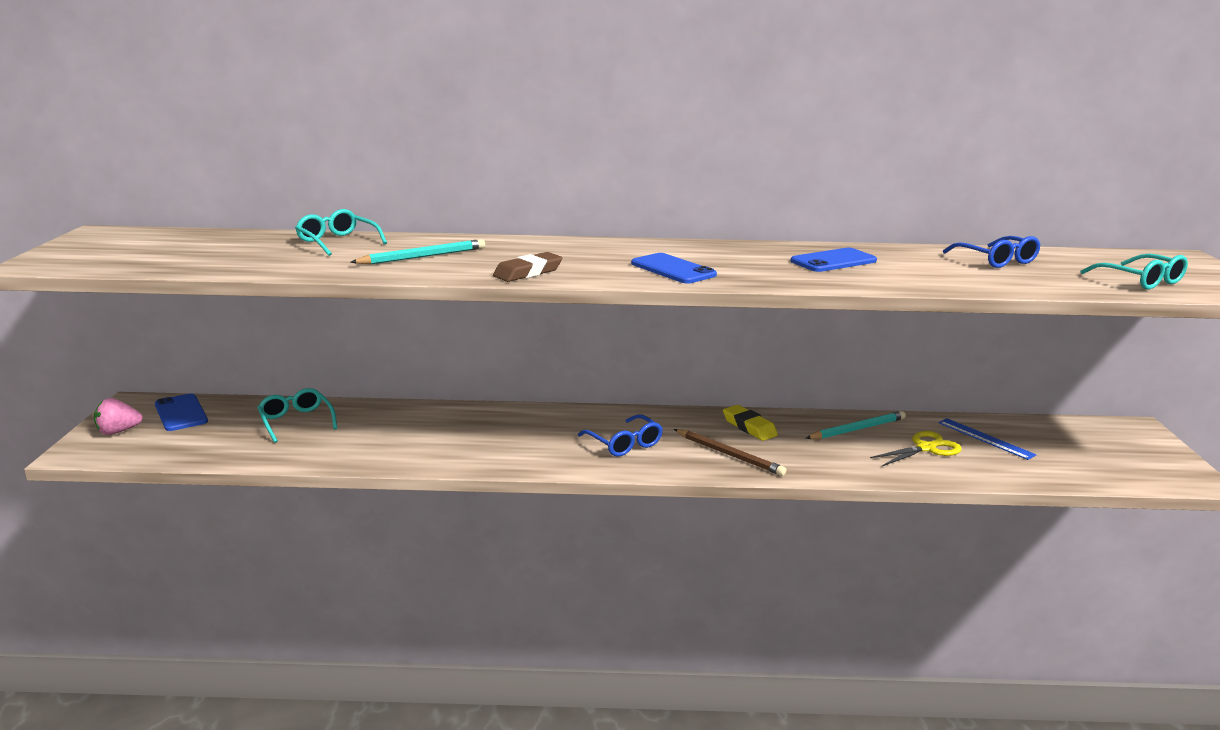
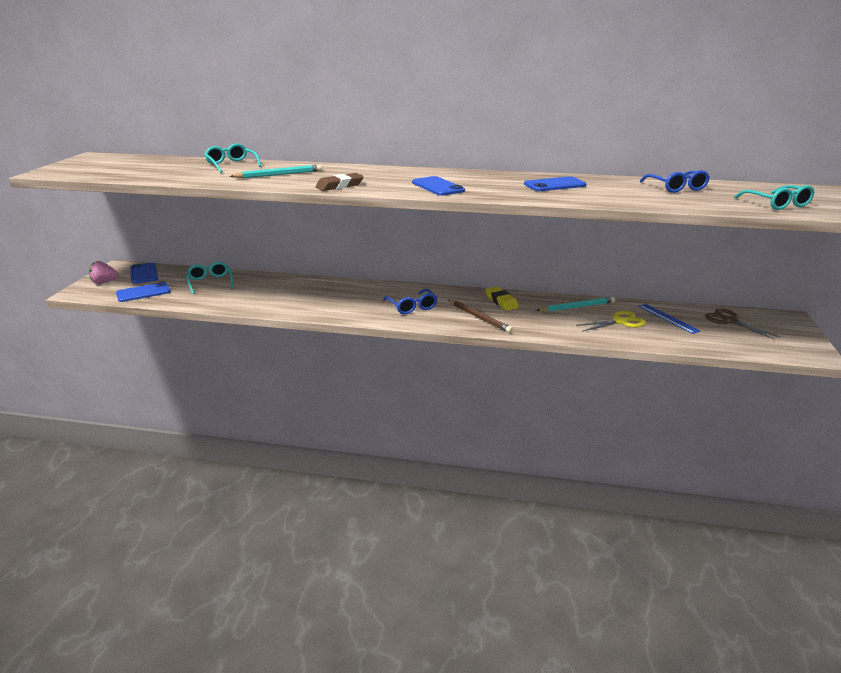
camera: 10 degrees right, 5 degrees up
(192, 445) = (143, 292): none -> blue phone
(1066, 437) = (730, 321): none -> brown scissors

